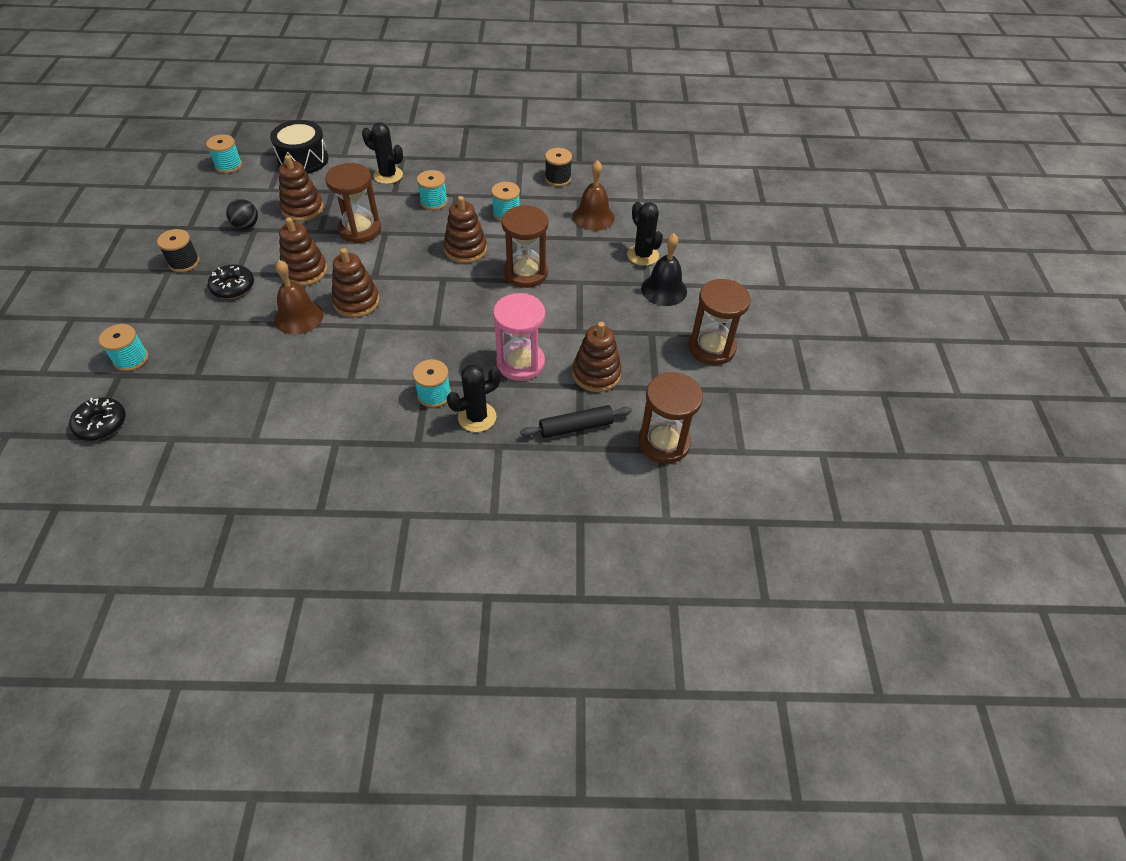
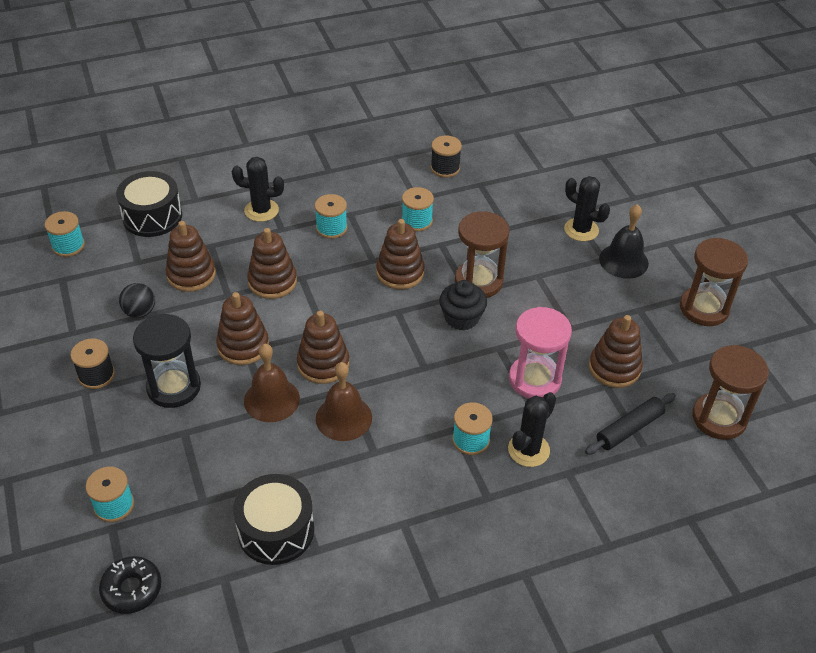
camera: 20 degrees left, 5 degrees down
(233, 287) = (174, 387): black donut -> black hourglass
(234, 415) = (276, 530): none -> black drum
(360, 230) = (272, 281): brown hourglass -> brown stacking toy
(492, 297) = (461, 318): none -> black cupcake
(593, 217) = (507, 201): brown bell -> brown bell (343, 418)

